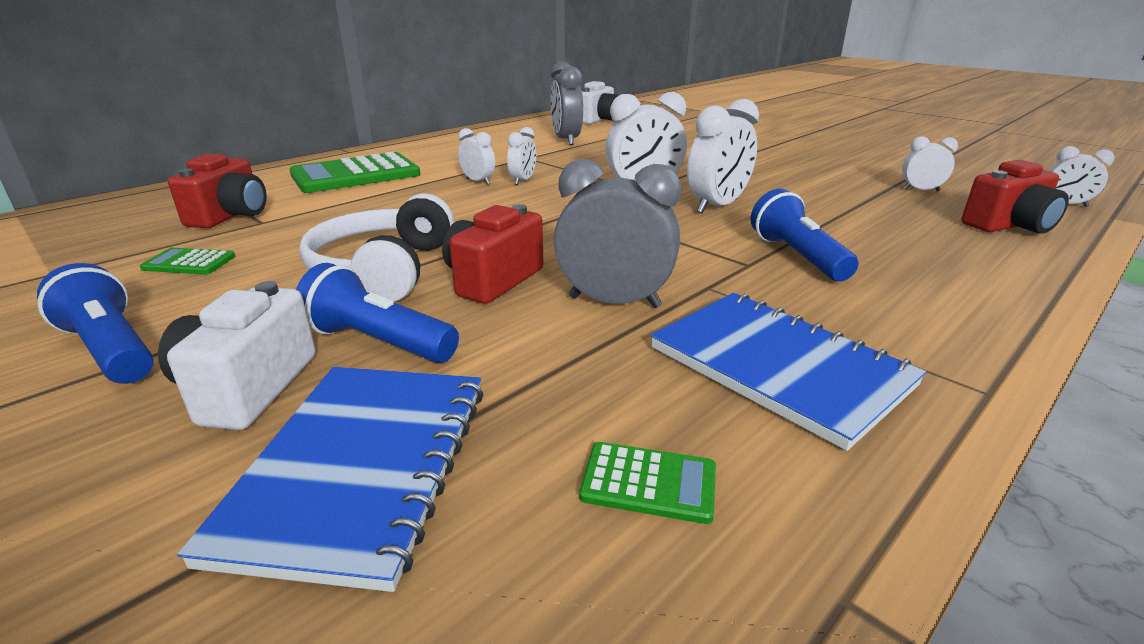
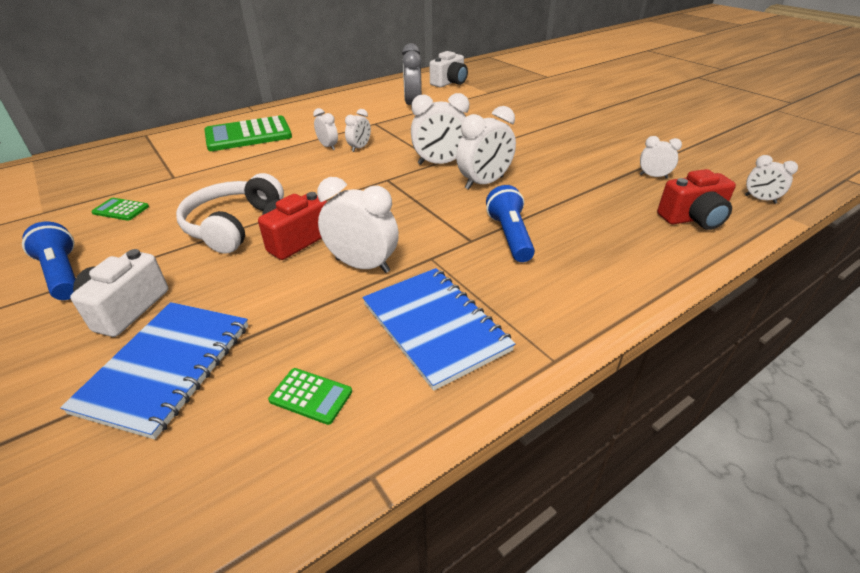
camera: 10 degrees right, 10 degrees up
(230, 216) = (156, 170): red camera -> none
(378, 342) = (207, 283): blue flashlight -> none
(614, 302) = (362, 265): grey clock -> white clock

